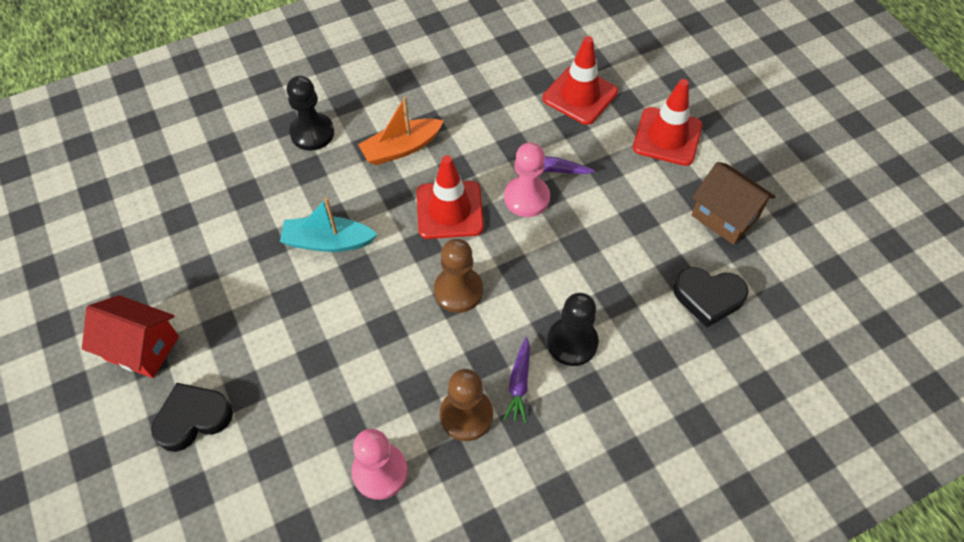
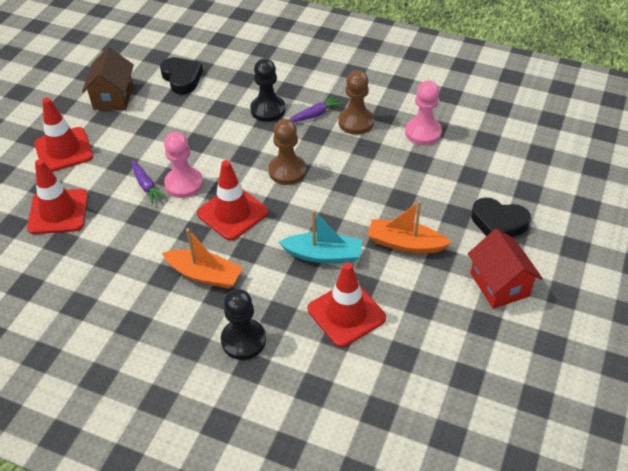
camera: 130 degrees left, 10 degrees down
(255, 212) = (346, 313): none -> red traffic cone
(266, 314) = (405, 244): none -> orange boat
(328, 242) = (323, 255): turquoise boat -> turquoise boat turned 45 degrees counterclockwise

